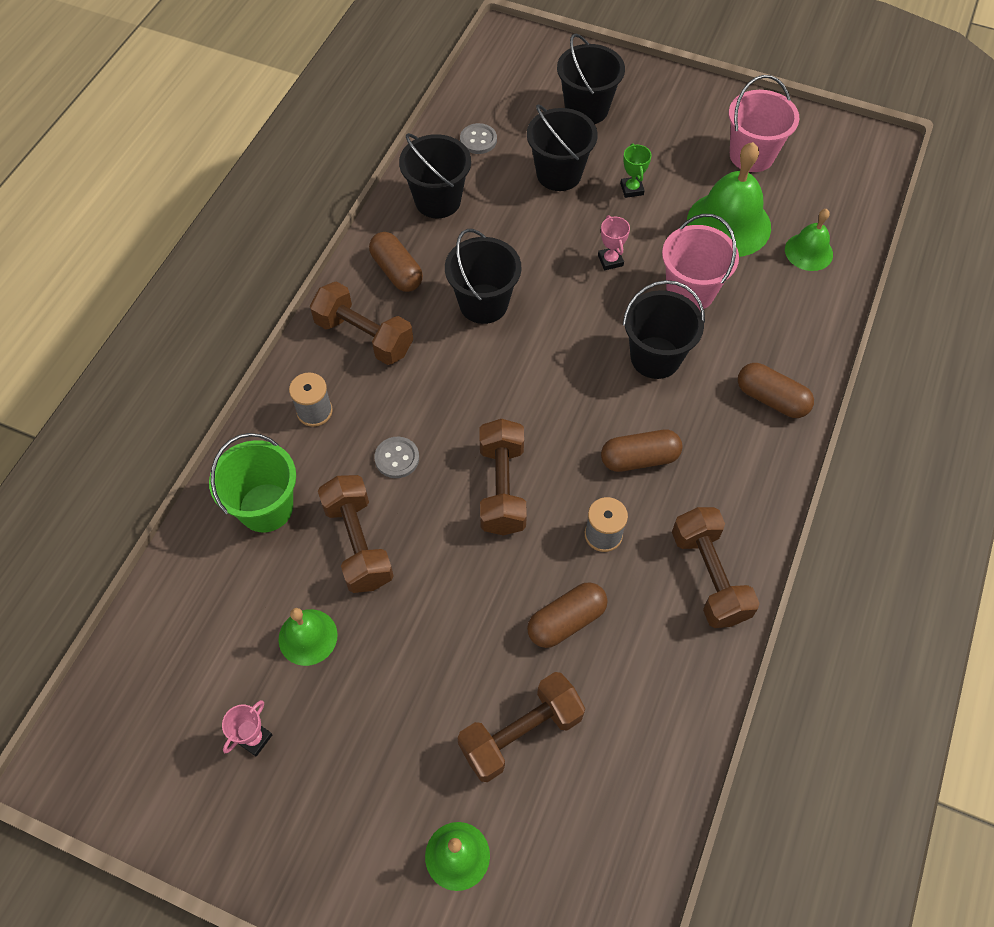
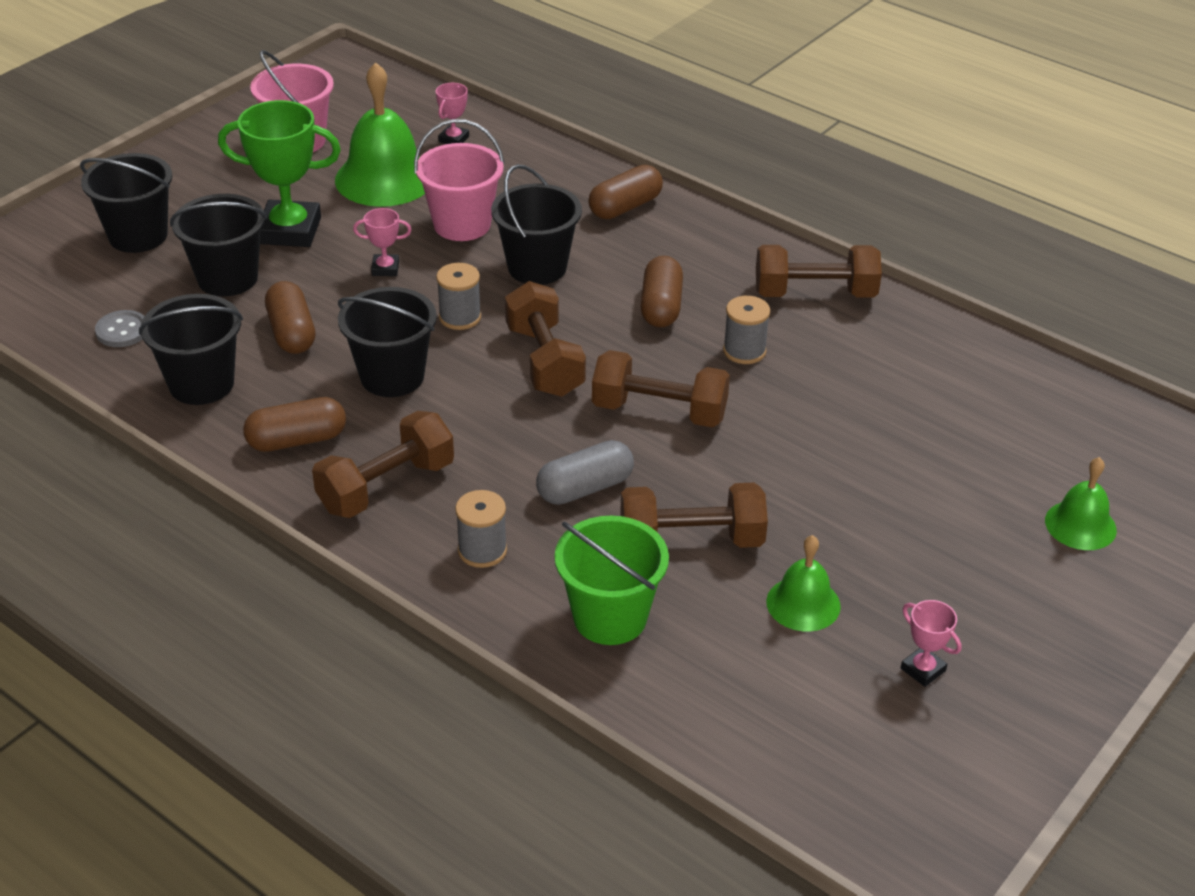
camera: 75 degrees left, 20 degrees down
(397, 458) = (585, 488): grey button -> grey capsule
(520, 733) = (956, 455): brown dumbbell -> brown dumbbell (544, 361)
(566, 621) = (837, 398): brown capsule -> brown capsule (291, 333)
(569, 324) = (460, 317): none -> grey spool
(632, 189) = (290, 230): green trophy -> green trophy, size x2.15
(808, 252) = (454, 139): green bell -> pink trophy

